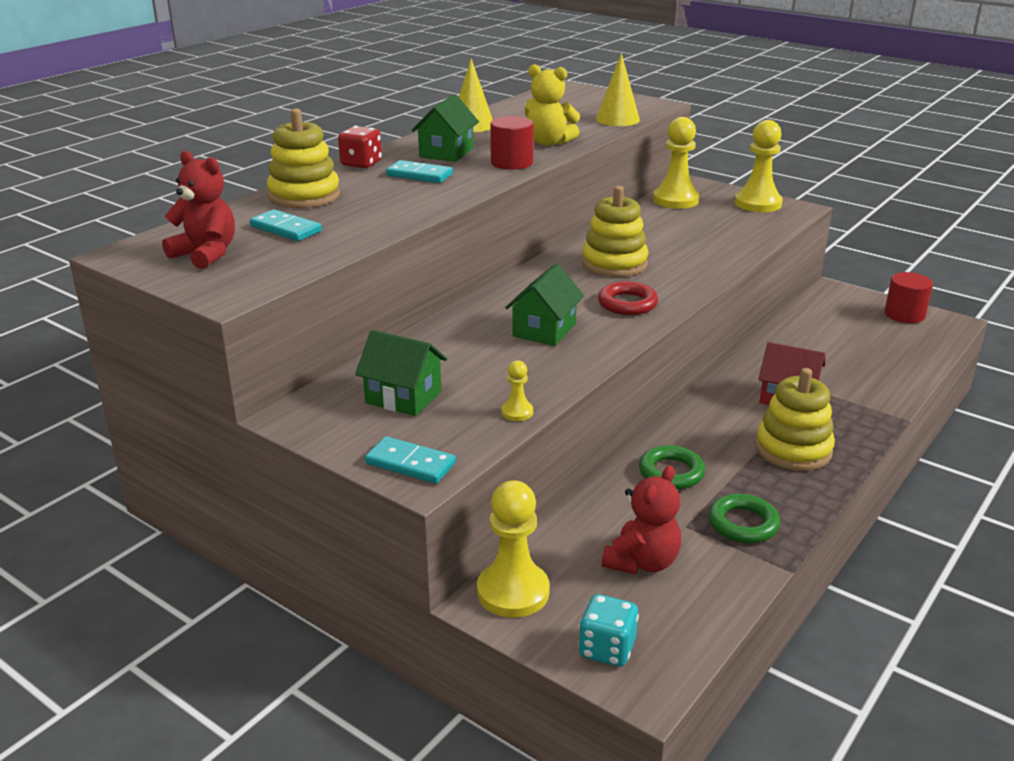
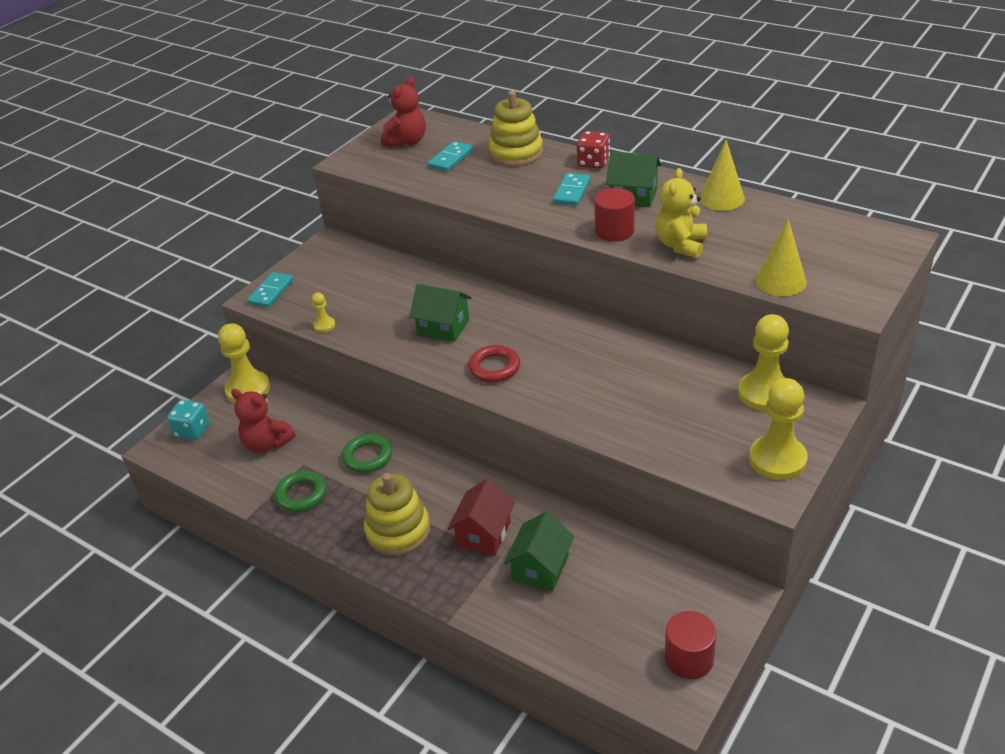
camera: 90 degrees right, 10 degrees up
(403, 397) = (347, 278): green house -> green house (540, 568)
(614, 263) = (578, 356): yellow stacking toy -> none

